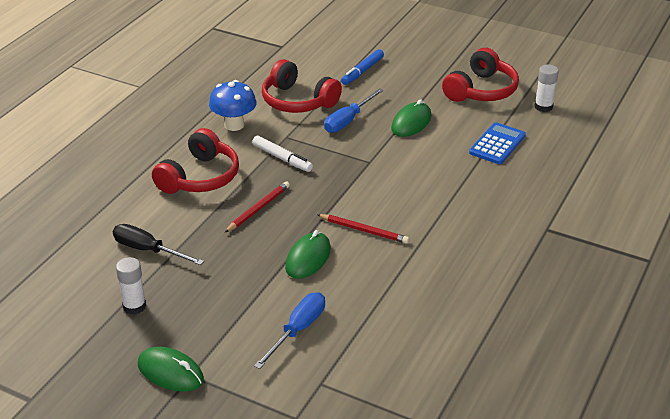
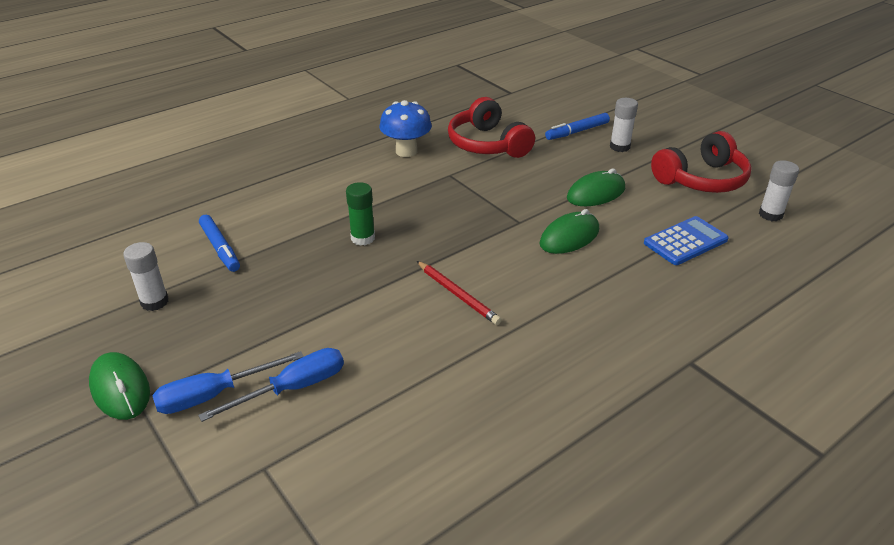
camera: 25 degrees right, 0 degrees up
(148, 250) = (220, 248): black screwdriver -> blue marker
(200, 177) = (332, 191): red headphones -> none
(258, 209) = (363, 238): red pencil -> green glue stick
(282, 158) = (428, 194): white marker -> none
(308, 258) = (371, 307): green mouse -> green mouse (569, 237)
(348, 120) = (526, 174): blue screwdriver -> blue screwdriver (214, 395)
(404, 77) = (619, 147): none -> white glue stick

